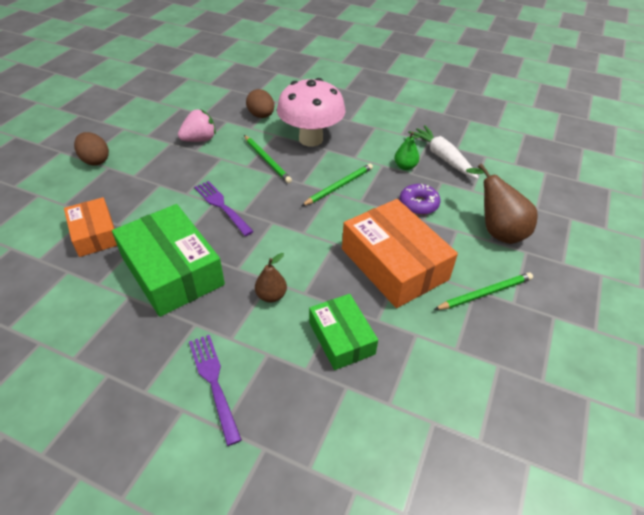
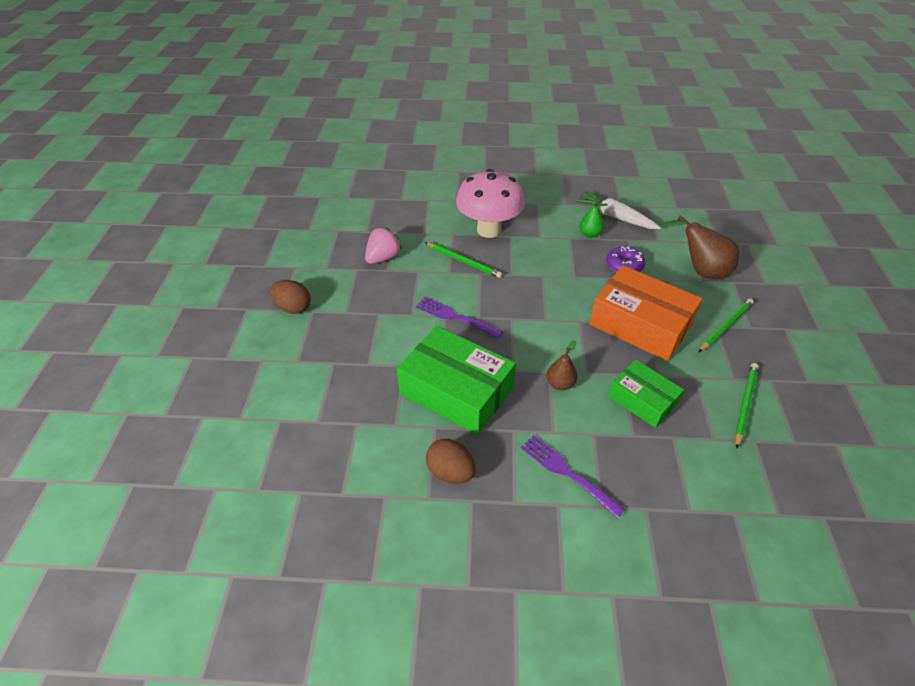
camera: 20 degrees left, 0 degrees up
(95, 234) = (354, 380): orange box -> none
(261, 116) = (425, 218): brown egg -> brown egg (450, 472)
(339, 186) = (546, 268): green pencil -> green pencil (745, 404)

